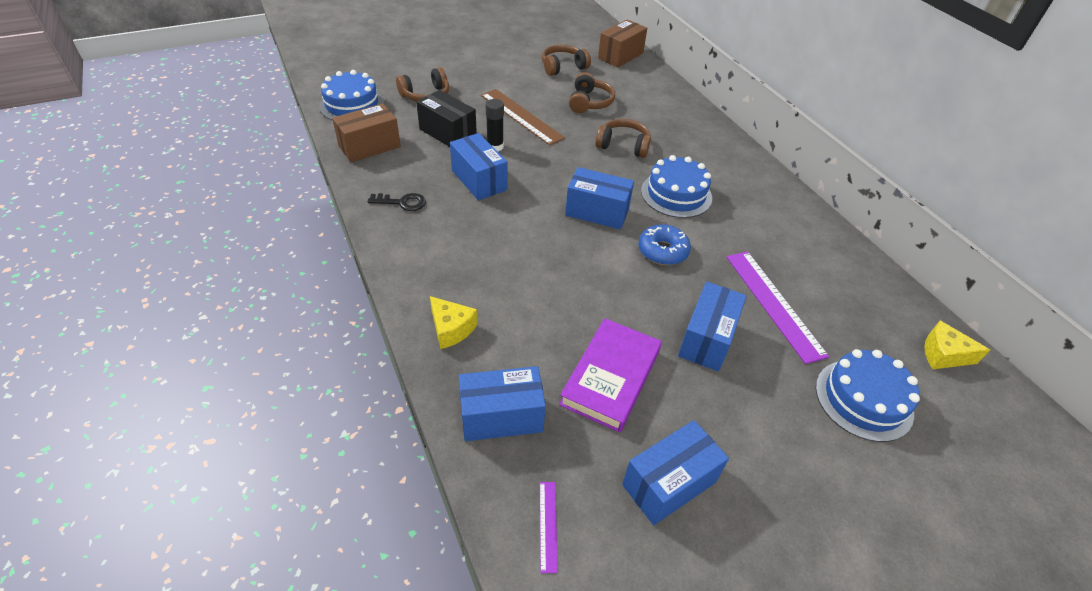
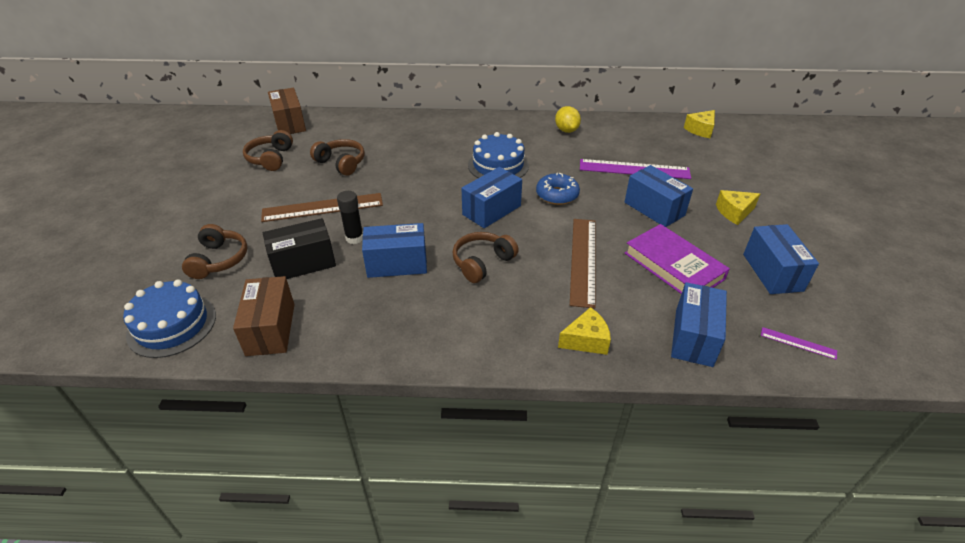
camera: 60 degrees left, 5 degrees down
(402, 202) = (390, 327): black key -> none
(567, 298) = (583, 260): none -> brown ruler
(623, 146) = (418, 167): brown headphones -> brown headphones (482, 263)
(769, 424) = (734, 212): none -> yellow cheese
(797, 226) = (566, 130): none -> yellow lemon
(863, 399) = (725, 170): blue cake -> none

